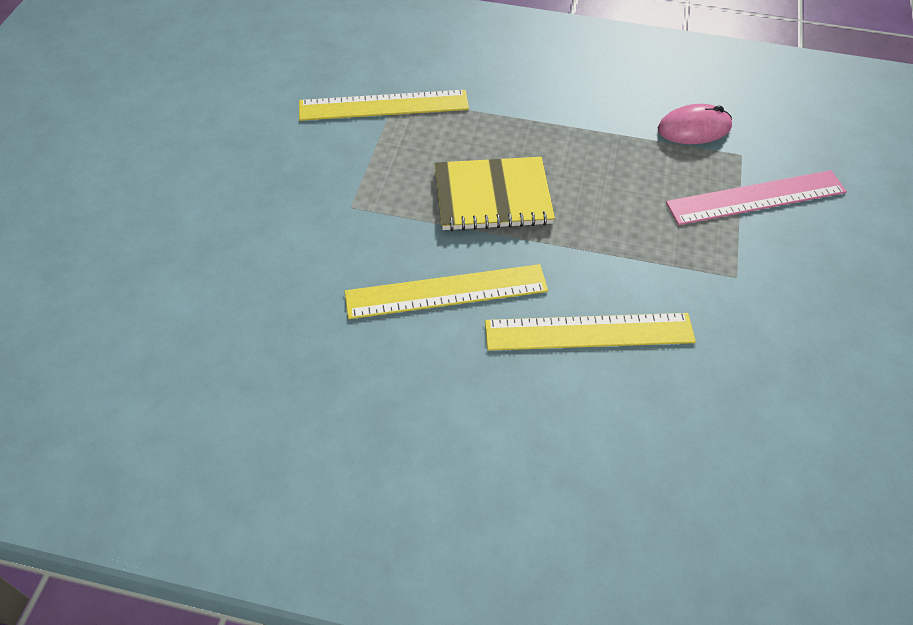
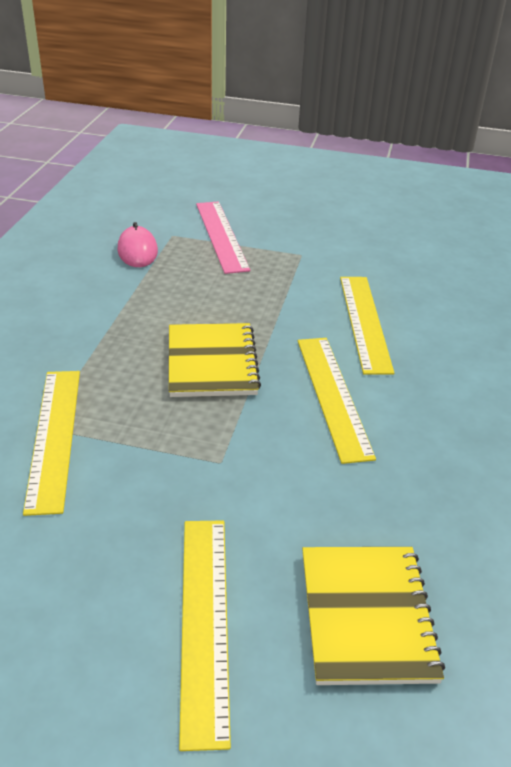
camera: 90 degrees left, 15 degrees down
(174, 296) = (366, 615): none -> yellow notebook
(188, 201) = (204, 622): none -> yellow ruler

